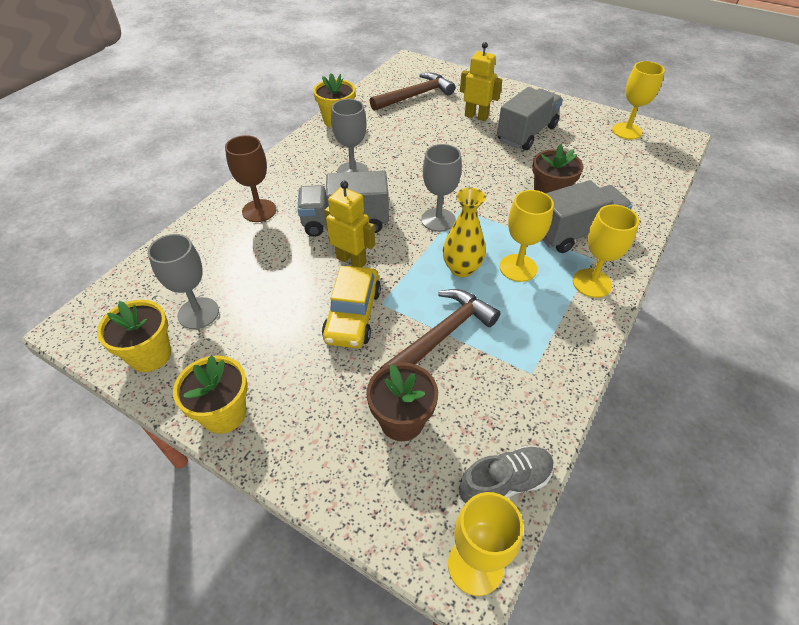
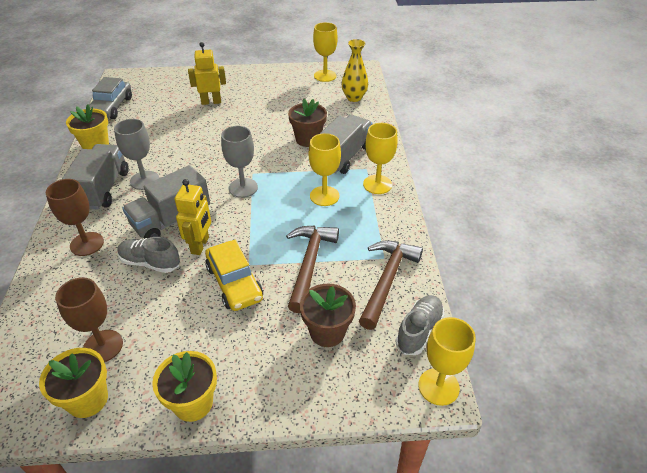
camera: 35 degrees left, 5 degrees down
(198, 313) = (103, 346): grey goblet -> brown goblet
(295, 255) = (150, 263): none -> grey shoe
(351, 260) = (200, 245): yellow robot -> yellow robot turned 105 degrees clockwise
(378, 89) = (111, 107): none -> grey car
(415, 96) = (148, 103): brown hammer -> brown hammer (387, 280)
(461, 269) = (287, 214): yellow vase -> yellow vase (354, 98)
(526, 134) = (258, 101): grey truck -> grey truck (103, 189)

